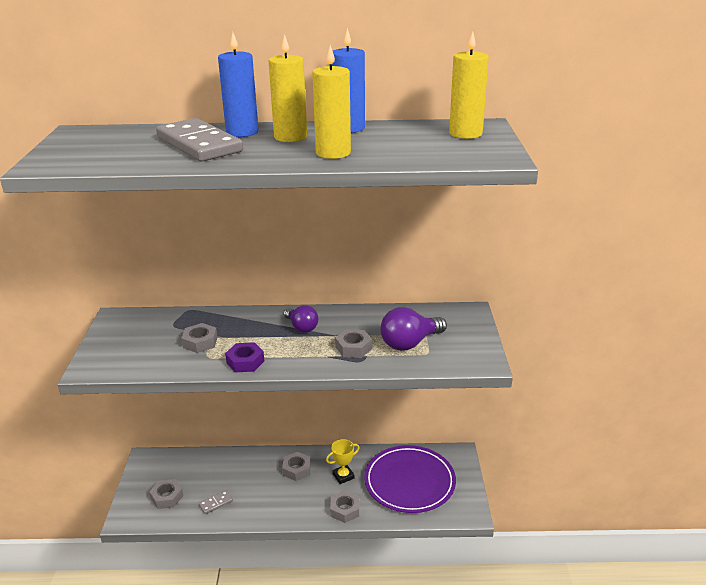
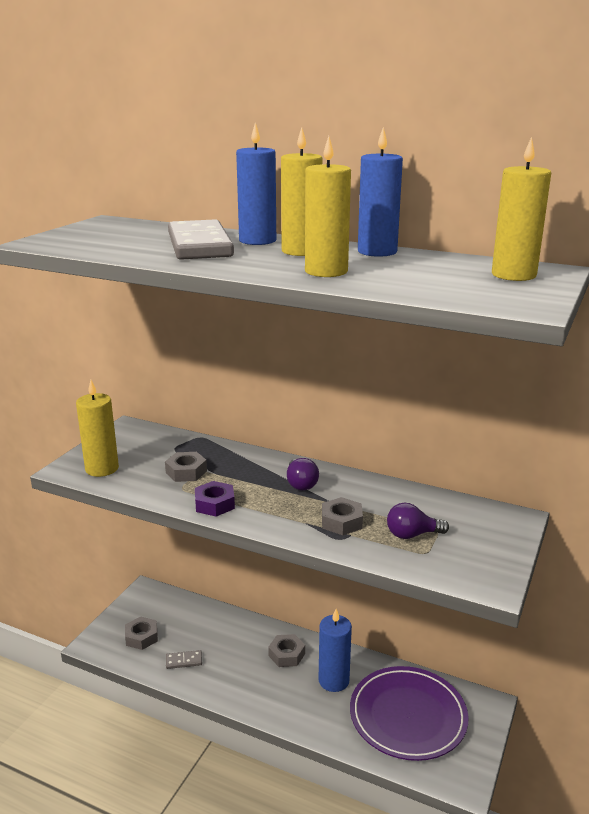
camera: 25 degrees right, 5 degrees down
(122, 359) = (102, 468): none -> yellow candle
(343, 476) = (333, 680): yellow trophy -> blue candle
(345, 510) = (314, 720): grey nut -> none
(410, 343) = (412, 535): purple light bulb -> purple light bulb, size x0.65

